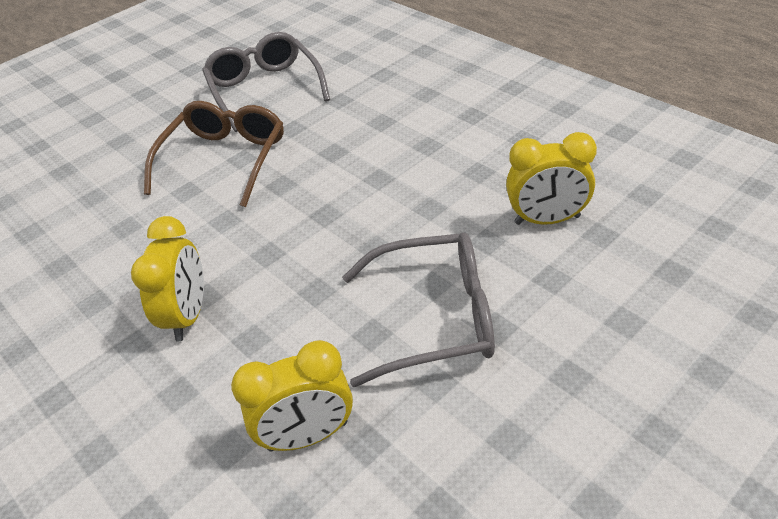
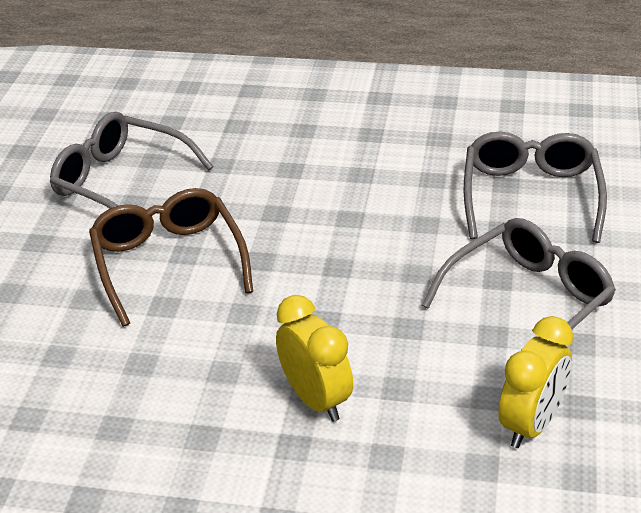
camera: 40 degrees left, 5 degrees down
(547, 220) = (531, 195): yellow clock -> grey glasses

